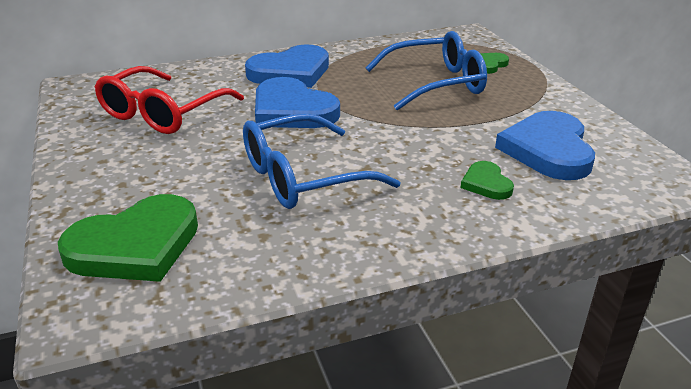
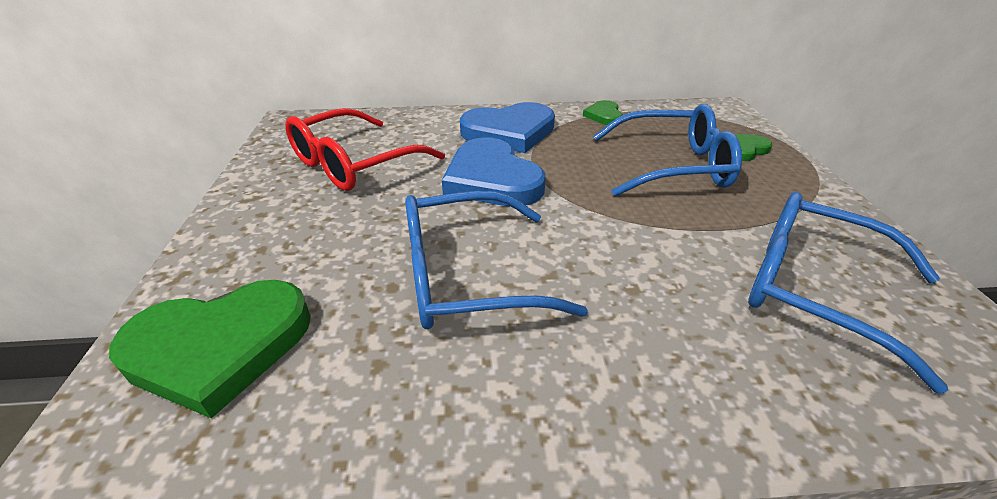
camera: 15 degrees right, 5 degrees up
(486, 183) = (712, 333): green heart -> green heart (604, 115)
(548, 150) = (813, 290): blue heart -> blue glasses

